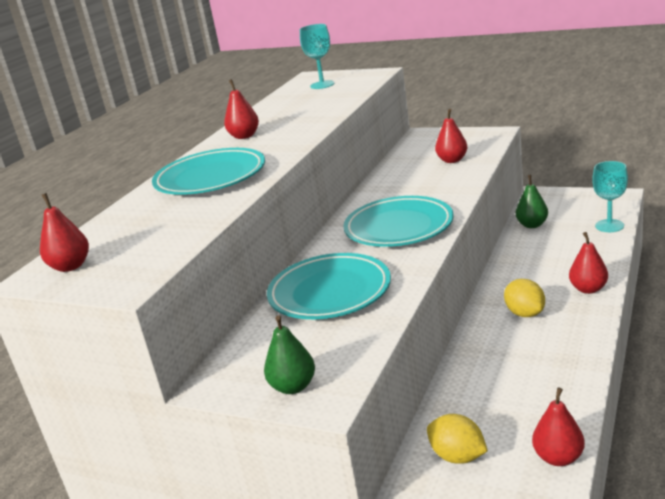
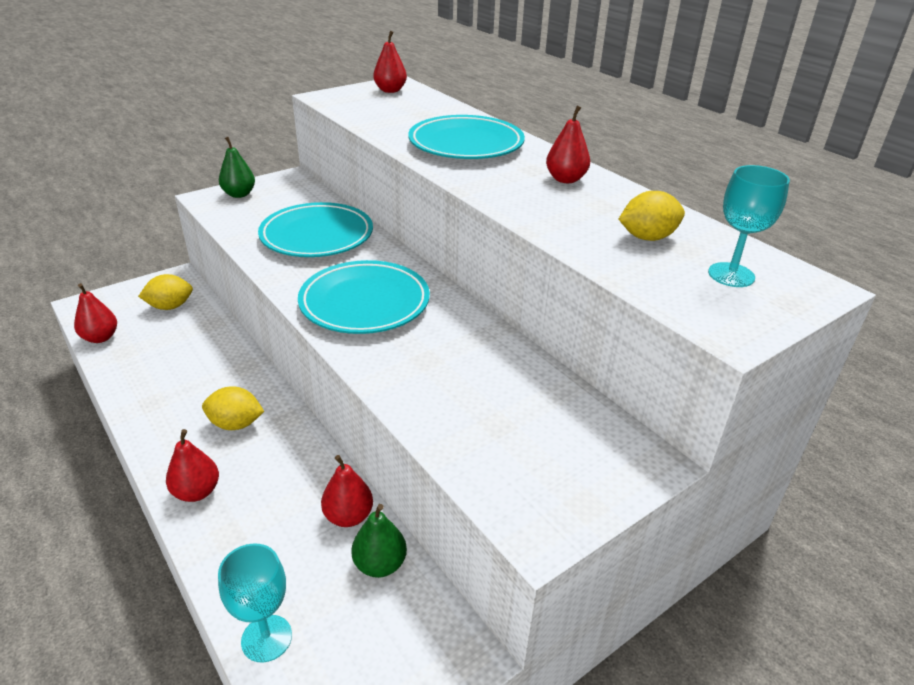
camera: 115 degrees right, 10 degrees up
(304, 102) = (647, 237): none -> yellow lemon
(452, 160) = (484, 424): red pear -> red pear (348, 516)

